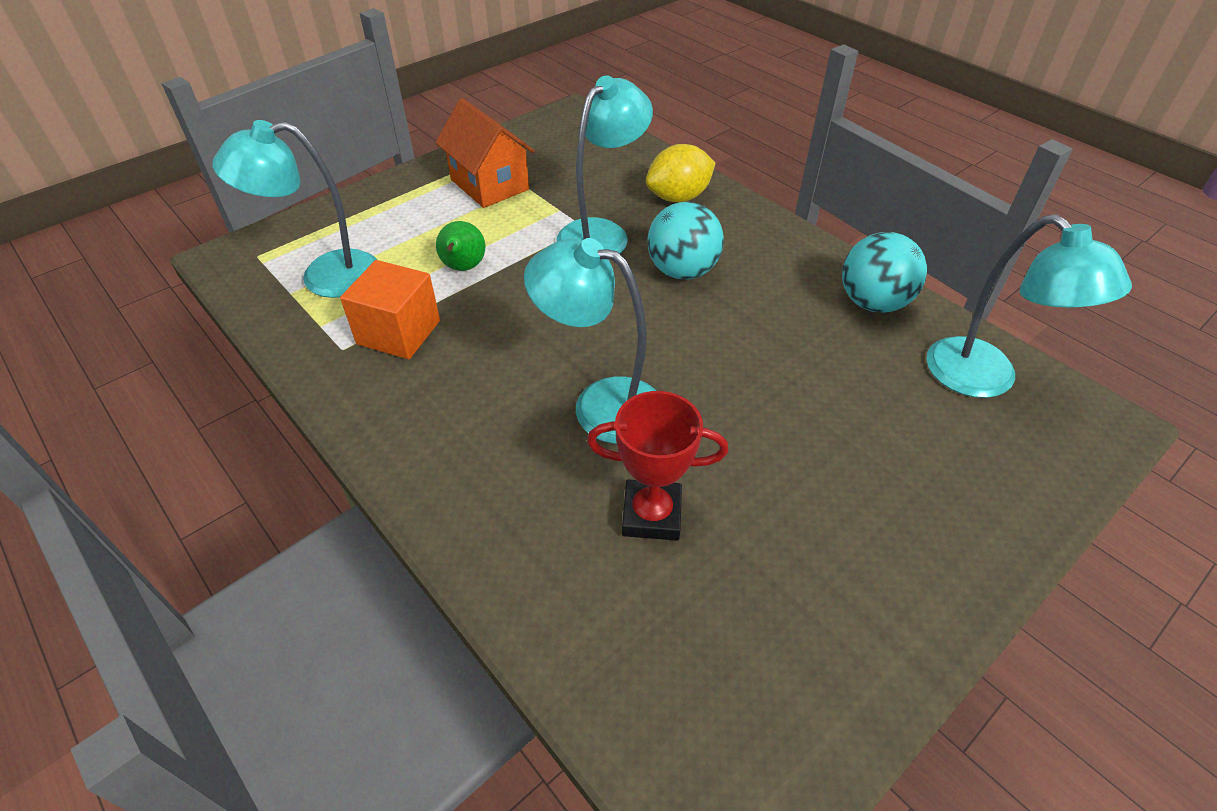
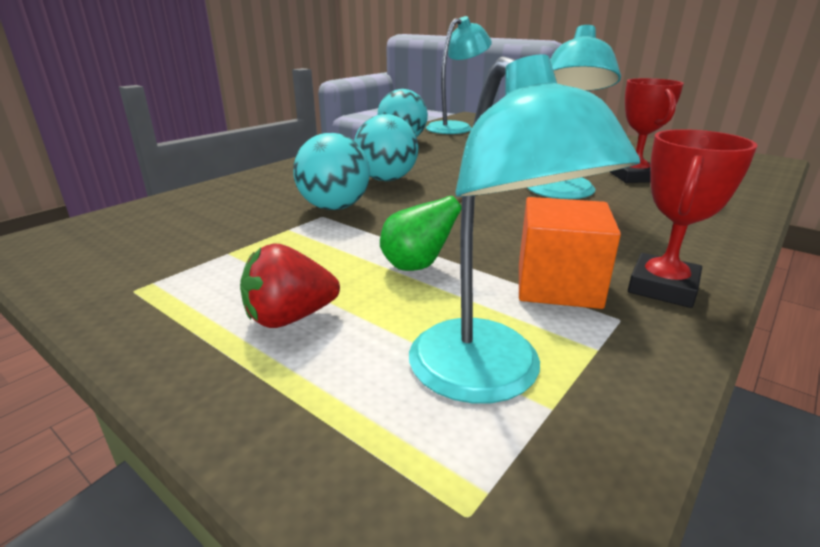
camera: 100 degrees left, 20 degrees down
(364, 390) = (662, 287): none -> red trophy
(422, 213) = (290, 318): none -> red strawberry
(489, 185) = (217, 276): orange house -> none
(602, 233) = (334, 207): turquoise lamp -> turquoise ball
(678, 197) = (271, 184): yellow lemon -> none

